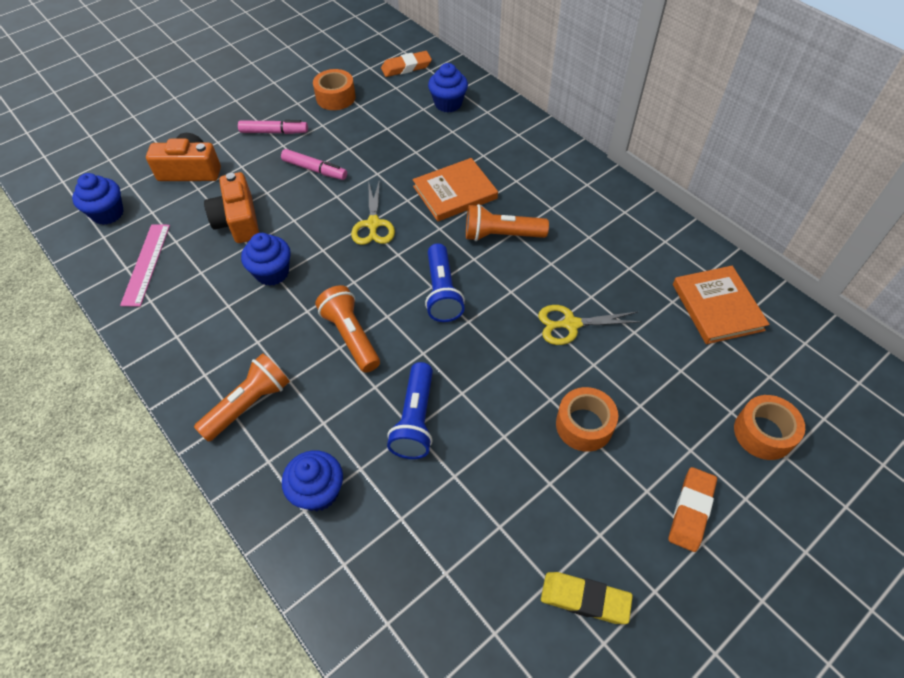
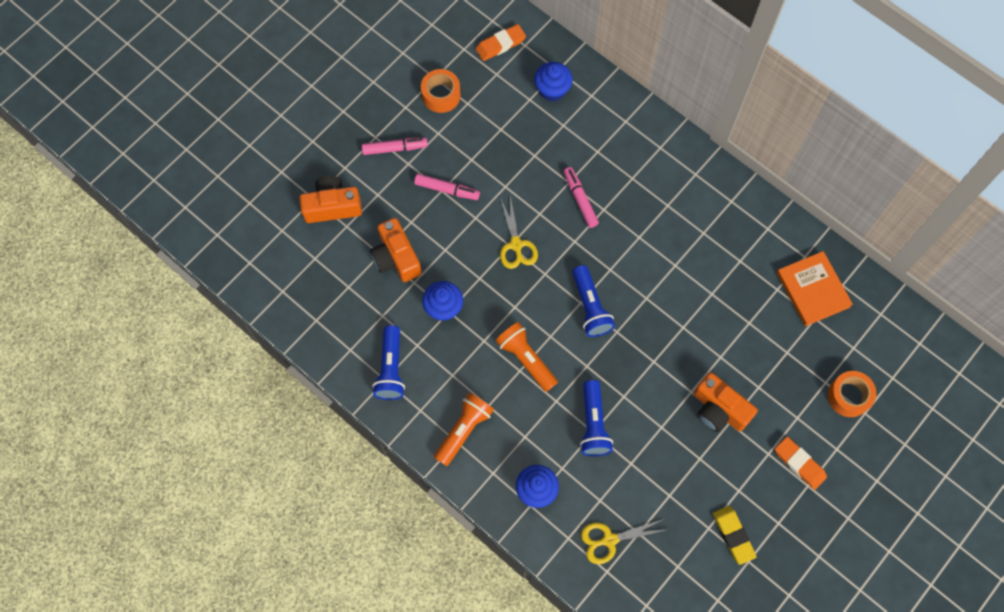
camera: 10 degrees left, 15 degrees up
(108, 213) = (275, 265): blue cupcake -> none
(146, 264) = (332, 314): pink ruler -> none
(188, 326) = (391, 369): none -> blue flashlight
(455, 192) = (580, 199): orange book -> pink marker
(501, 235) = (629, 241): orange flashlight -> none
(571, 324) = (698, 323): yellow scissors -> yellow scissors (609, 540)
(584, 425) = (719, 409): orange tape -> orange camera
(585, 599) = (733, 535): yellow eraser -> yellow eraser turned 60 degrees clockwise
(691, 510) = (799, 463): orange eraser -> orange eraser turned 60 degrees counterclockwise

